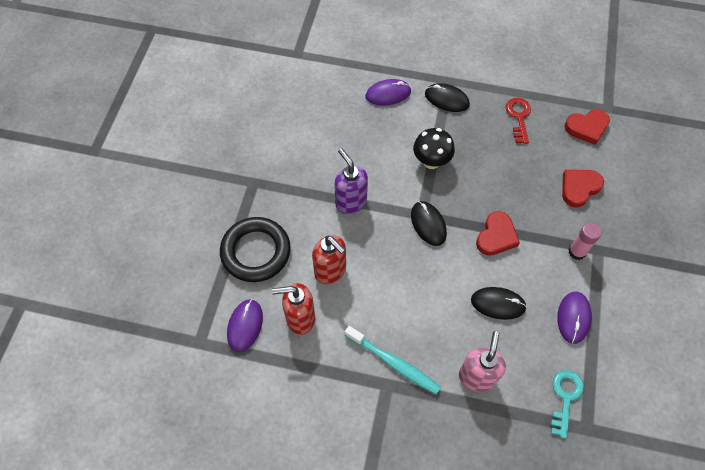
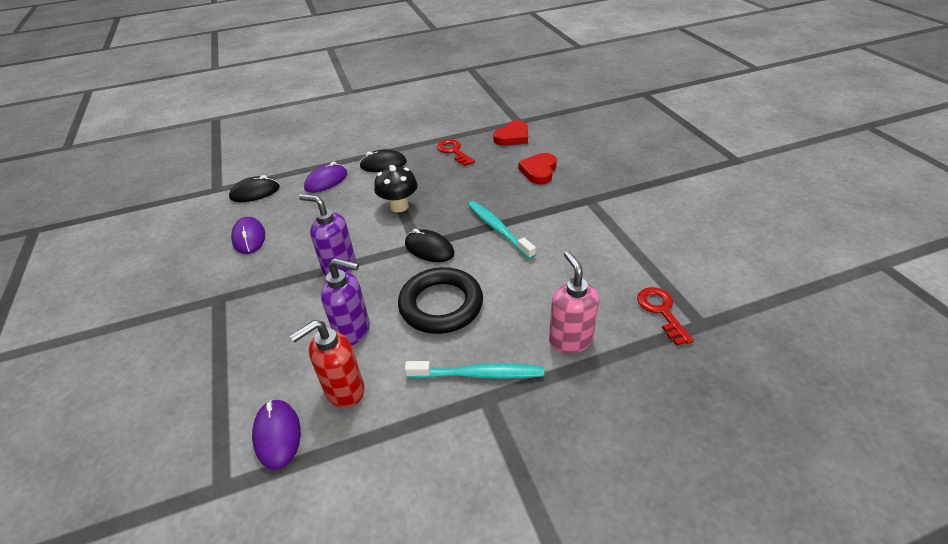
camera: 30 degrees left, 20 degrees down
(256, 252) = (253, 356): black ring -> black ring (441, 305)
(330, 271) = (353, 331): red soap dispenser -> purple soap dispenser
(496, 236) = (498, 229): red heart -> turquoise toothbrush
(498, 304) = (540, 274): black mouse -> black mouse (255, 192)
(565, 397) = (661, 311): turquoise key -> red key
(573, 318) = (612, 251): purple mouse -> purple mouse (249, 238)
(577, 252) = (574, 208): pink glue stick -> none

